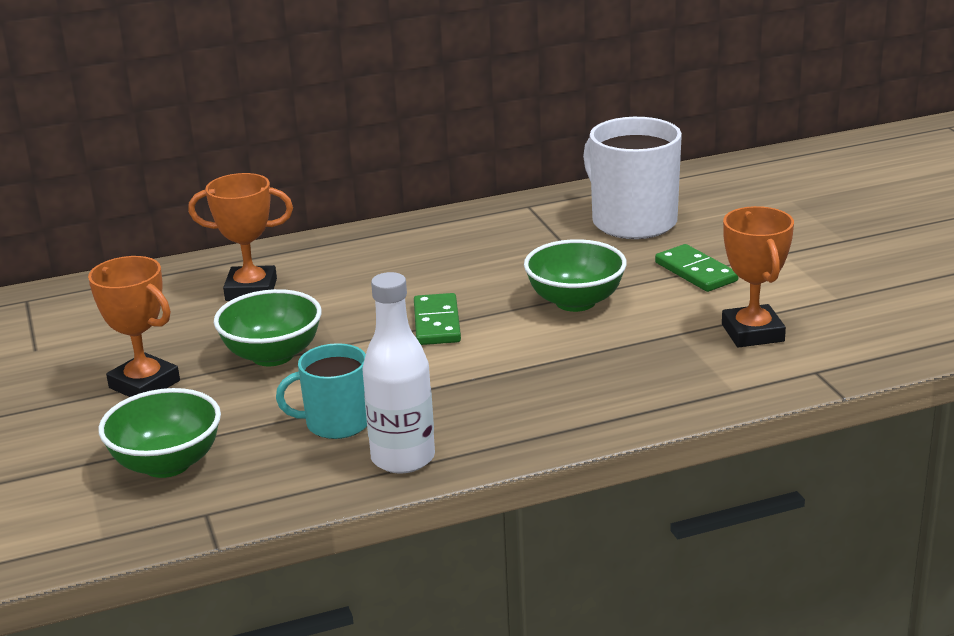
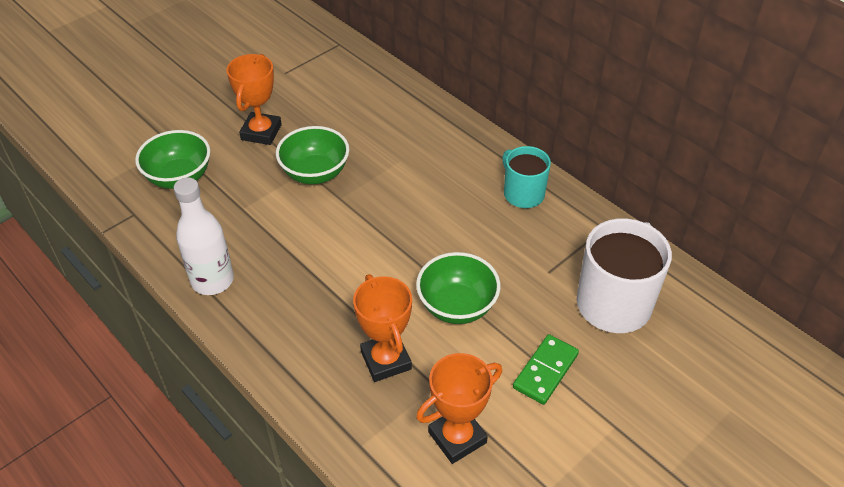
camera: 65 degrees right, 20 degrees up
(251, 290) = (394, 130): orange trophy -> orange trophy (386, 360)
(336, 423) = (244, 234): turquoise mug -> turquoise mug (523, 194)
(437, 323) = (390, 238): green domino -> none

